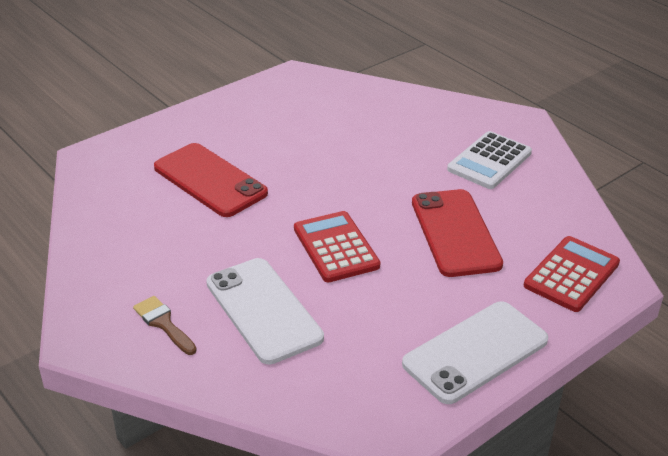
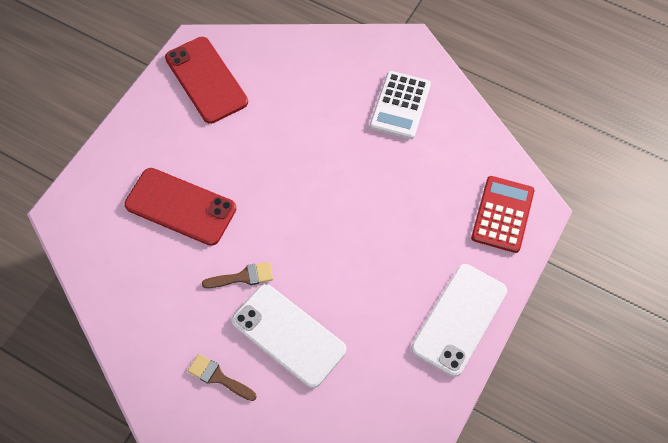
camera: 20 degrees left, 25 degrees up
(242, 249) = (243, 277): none -> brown brush
(336, 247) = (316, 248): red calculator -> none
(455, 233) = (402, 199): red phone -> red phone (206, 80)

